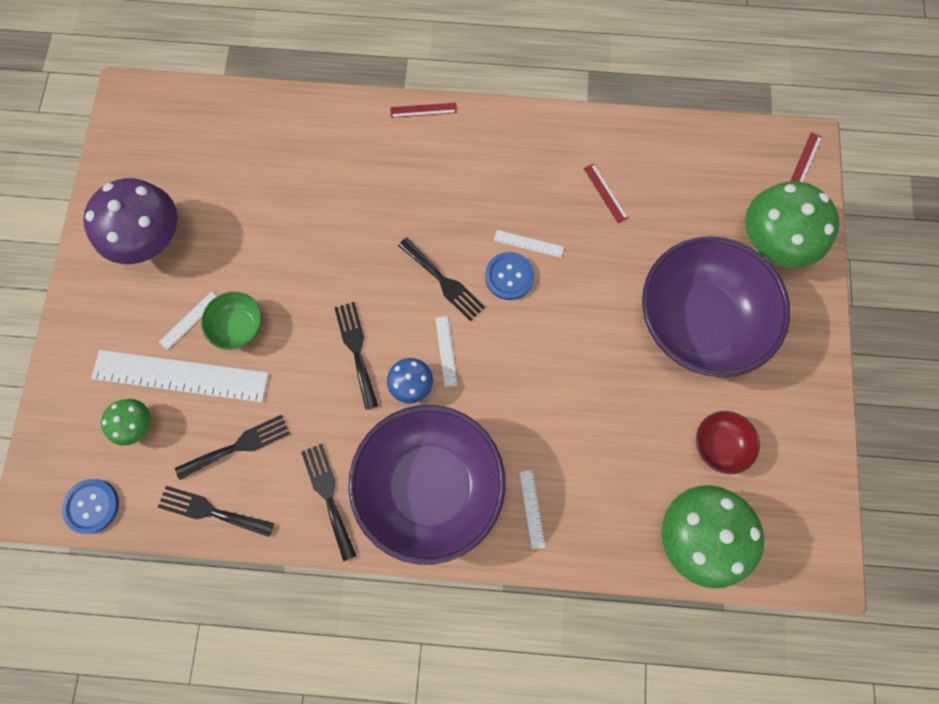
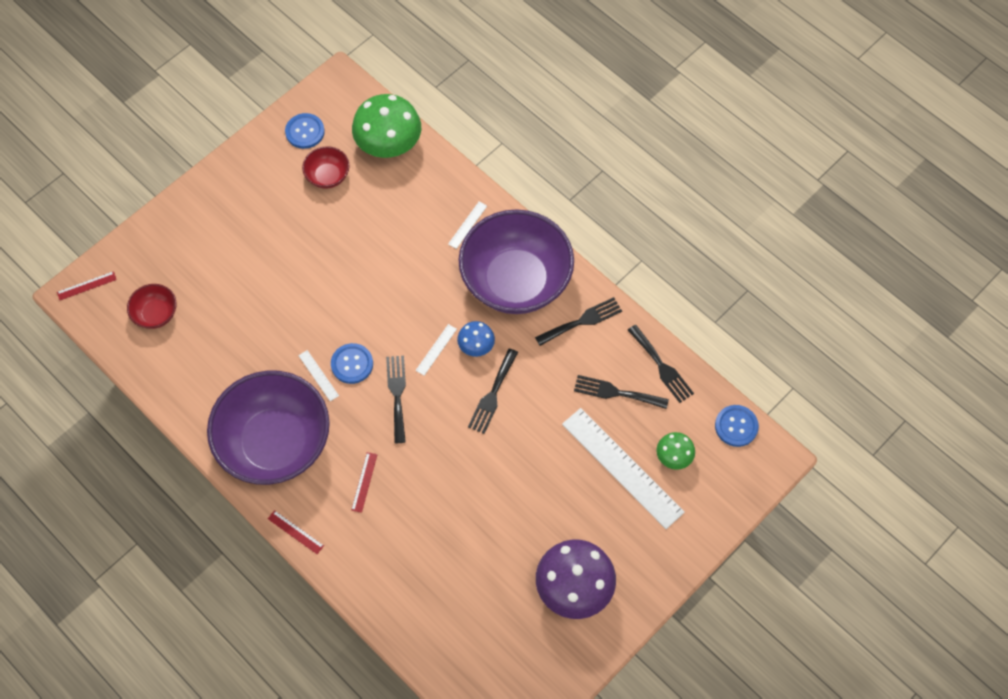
camera: 140 degrees left, 10 degrees down
(189, 320) = (589, 502): white ruler -> none
(239, 327) = (558, 471): green bowl -> none
(328, 496) = (582, 321): black fork -> black fork turned 135 degrees counterclockwise
(605, 193) = (234, 368): red ruler -> red ruler (364, 482)
(697, 321) = (266, 247): purple bowl -> purple bowl (275, 443)
(721, 185) = (156, 314): none -> red bowl
(772, 242) = (167, 255): green mushroom -> none
(792, 476) = (305, 132): none -> blue button

